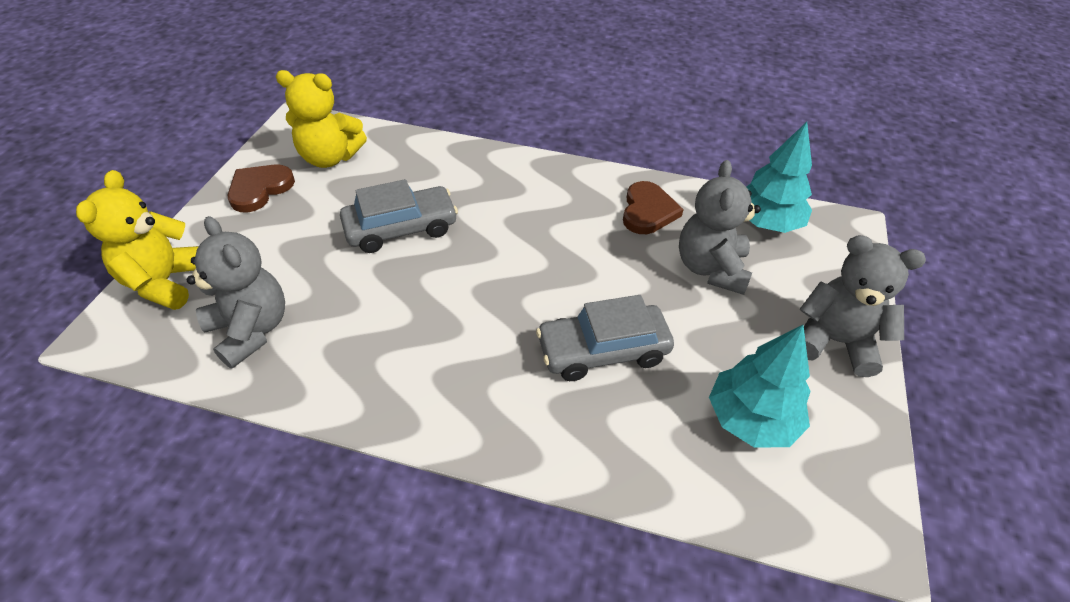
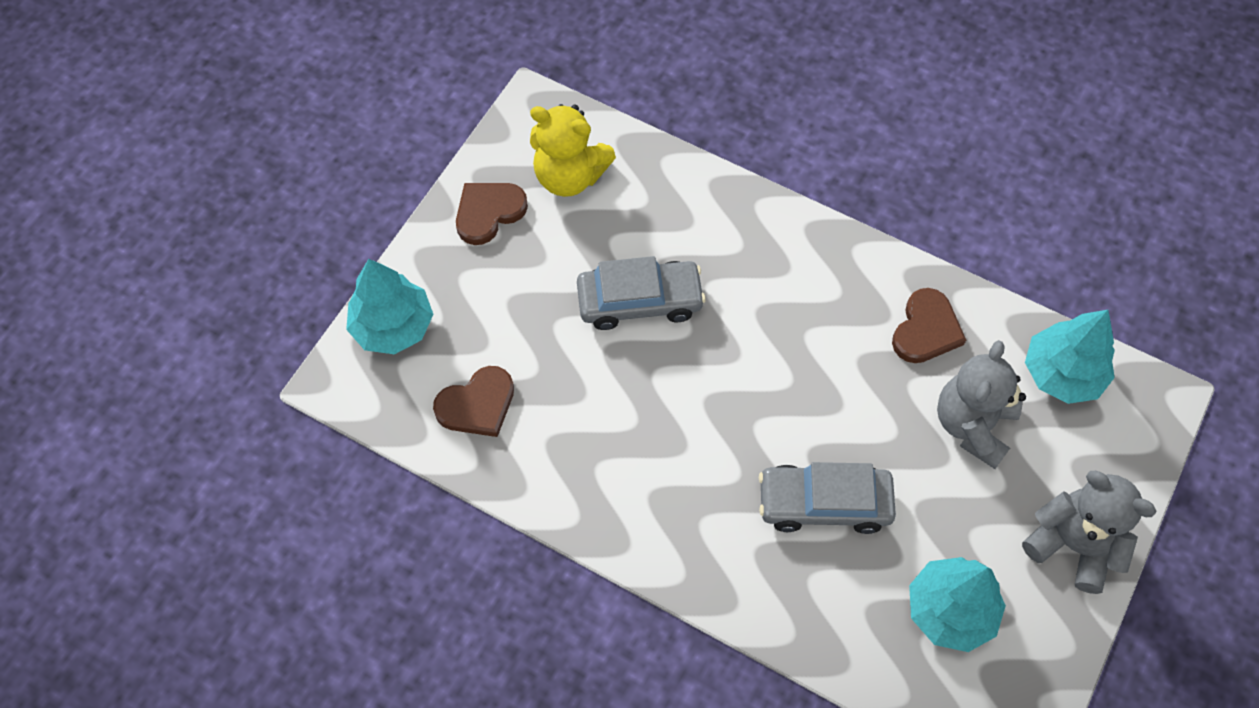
camera: 15 degrees right, 15 degrees up
(166, 282) = (393, 326): yellow teddy bear -> turquoise tree
(251, 330) = (477, 405): grey teddy bear -> brown heart

